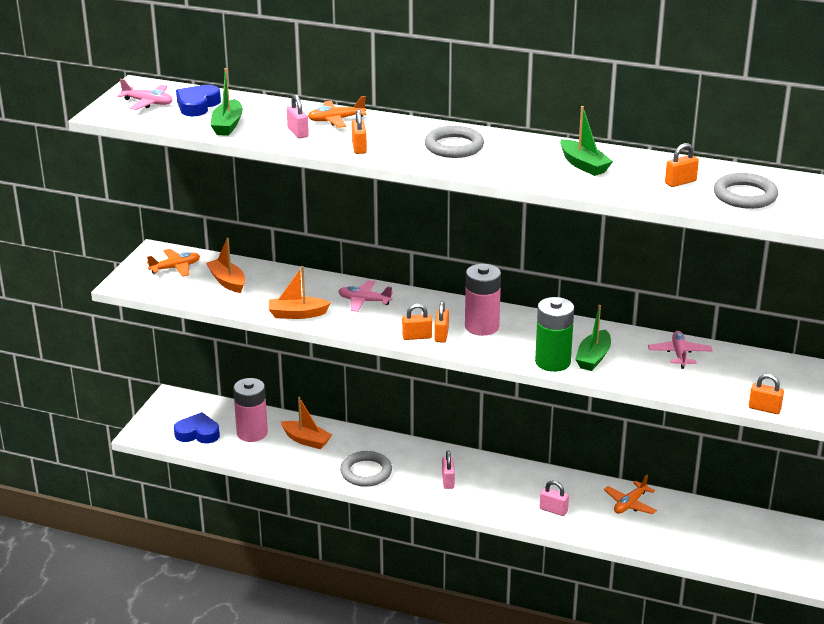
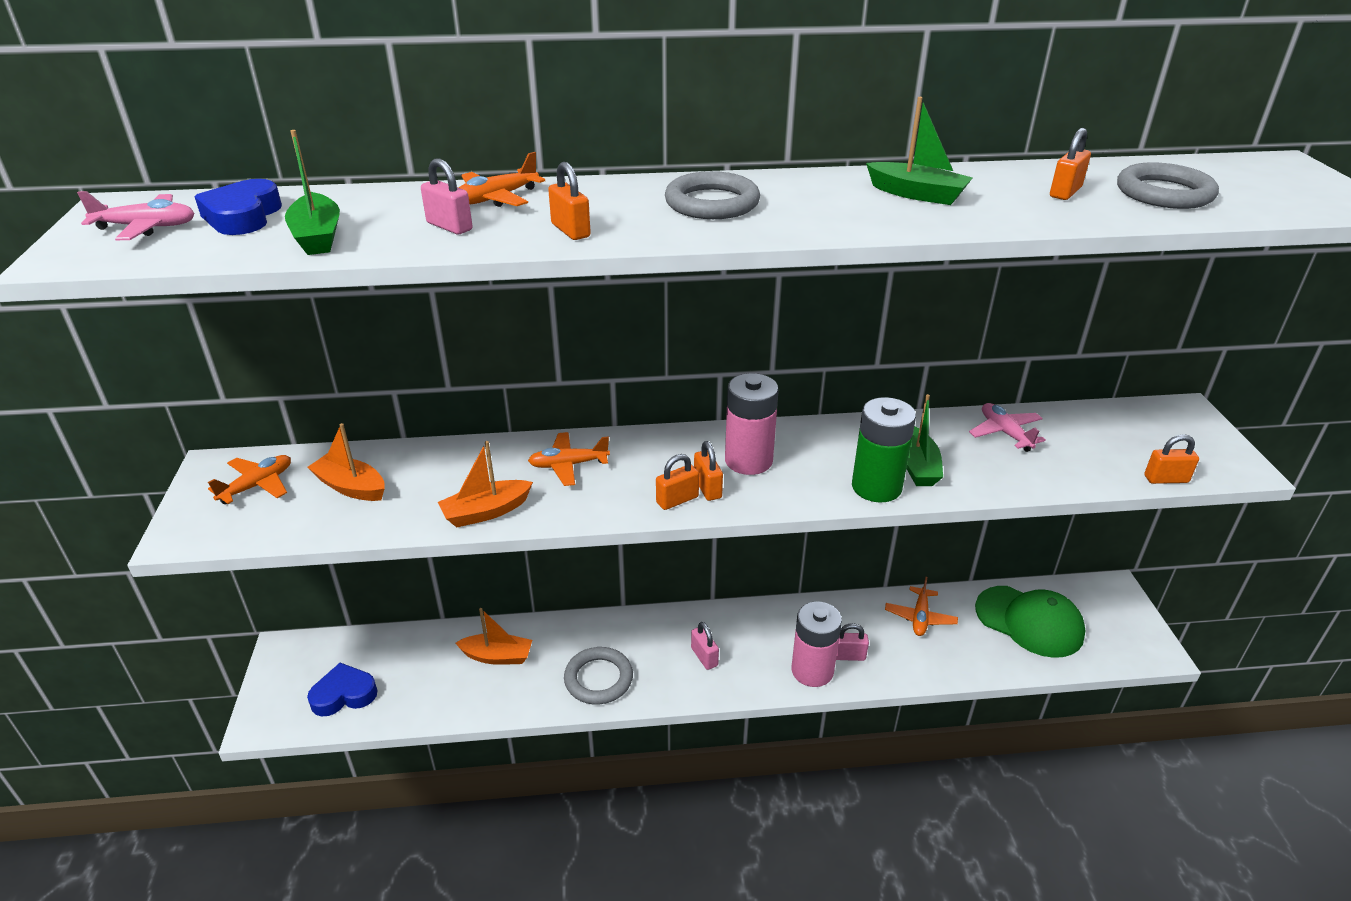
camera: 25 degrees left, 5 degrees up
(252, 433) = (420, 669): pink battery -> pink battery (812, 670)
(364, 301) = (568, 465): pink plane -> orange plane
(716, 531) = (1029, 621): none -> green cap

